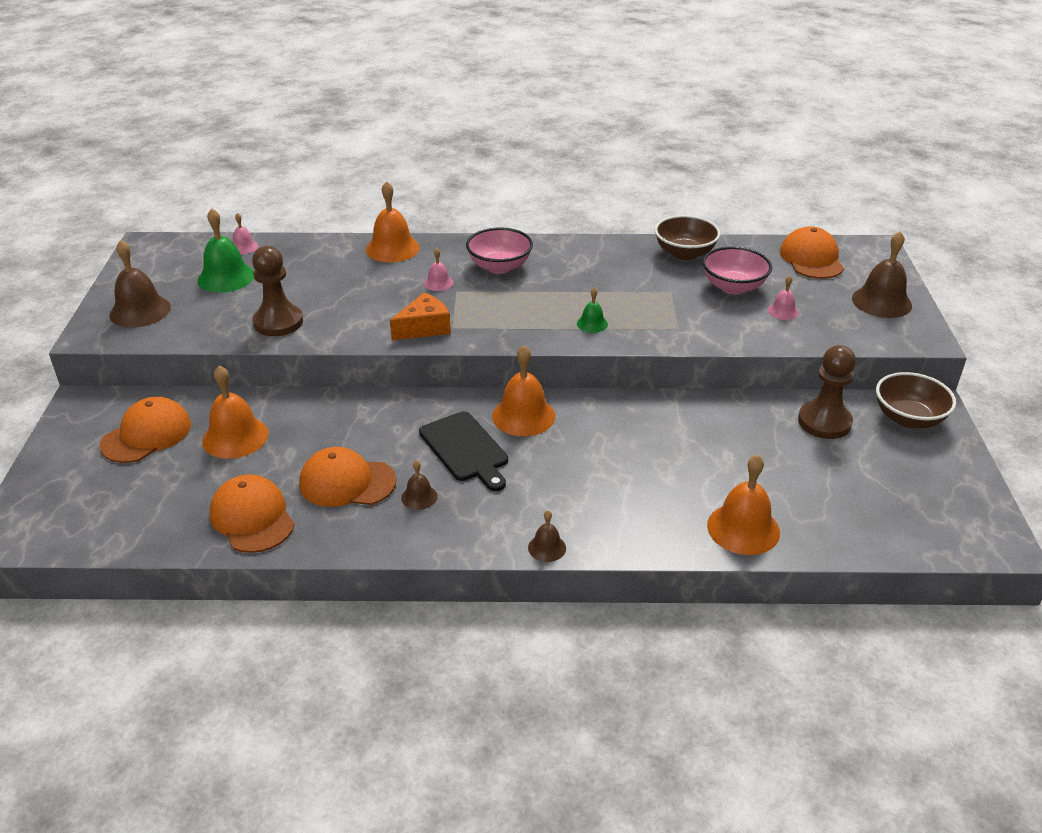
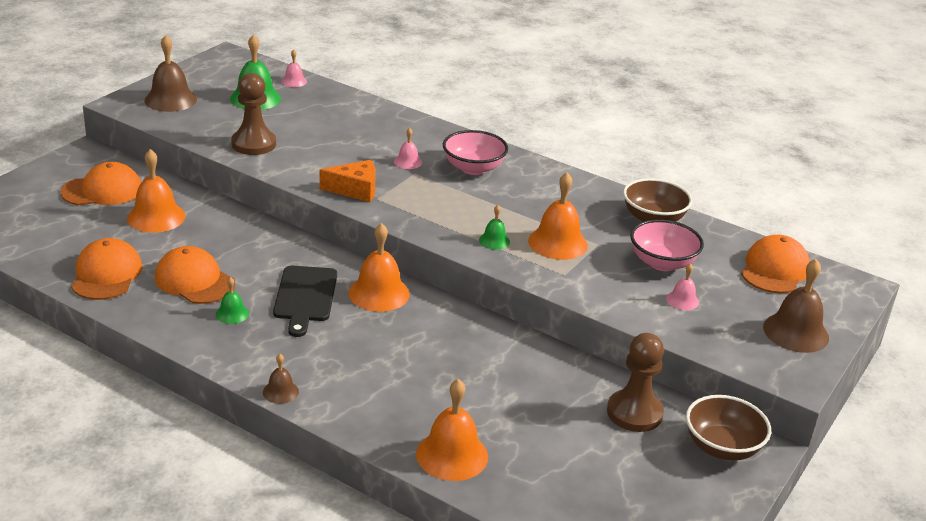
camera: 30 degrees right, 5 degrees down
(392, 248) = (404, 123): orange bell -> orange bell (557, 243)
(419, 497) = (232, 313): brown bell -> green bell

